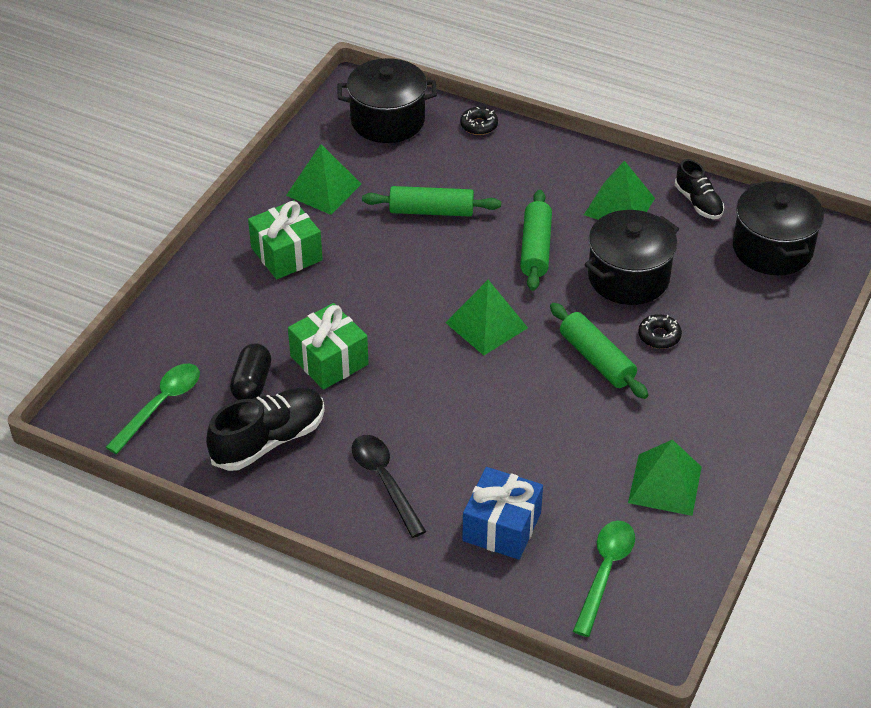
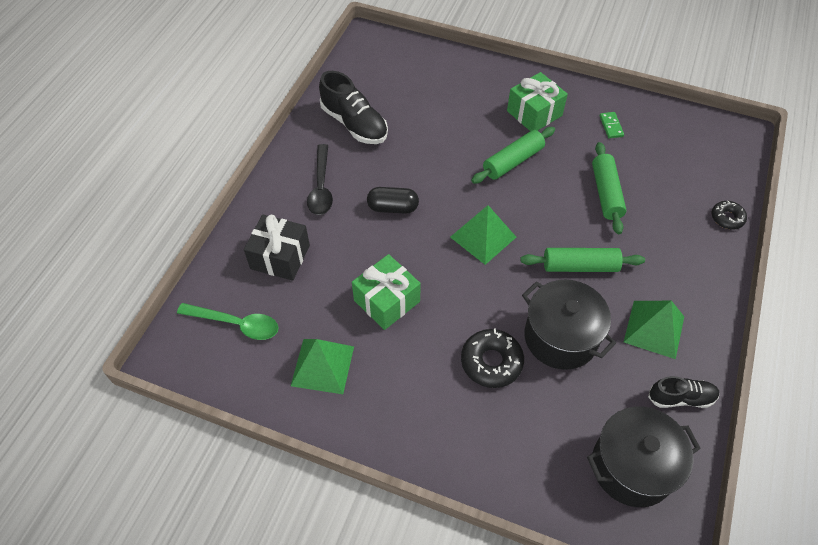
camera: 85 degrees right, 10 degrees up
(160, 405) = (381, 70): green spoon -> none
(252, 383) = (405, 110): black capsule -> black capsule (393, 207)
(323, 189) = (611, 126): green pyramid -> green domino
(329, 360) = (431, 147): green gift -> green gift (387, 301)
(384, 481) = (321, 187): black spoon -> black spoon turned 120 degrees clockwise
(387, 120) = (708, 157): black pot -> none
(502, 527) = (280, 257): blue gift -> black gift
(597, 359) = (456, 314): green rolling pin -> green rolling pin (513, 161)
(659, 336) = (491, 362): black donut -> black donut, size x1.62
(698, 202) = (681, 398): black shoe -> black shoe turned 150 degrees counterclockwise

